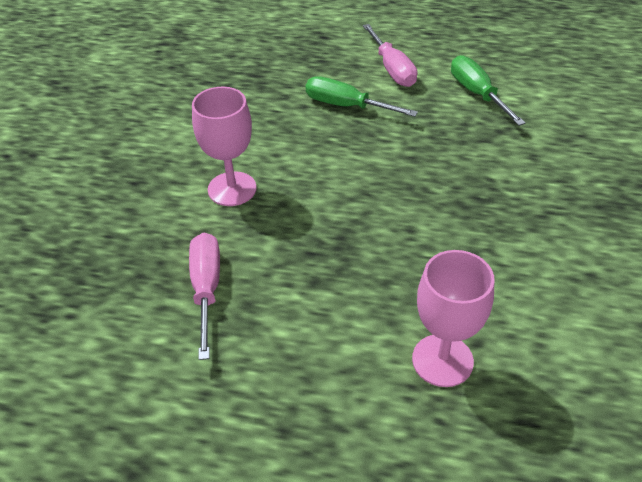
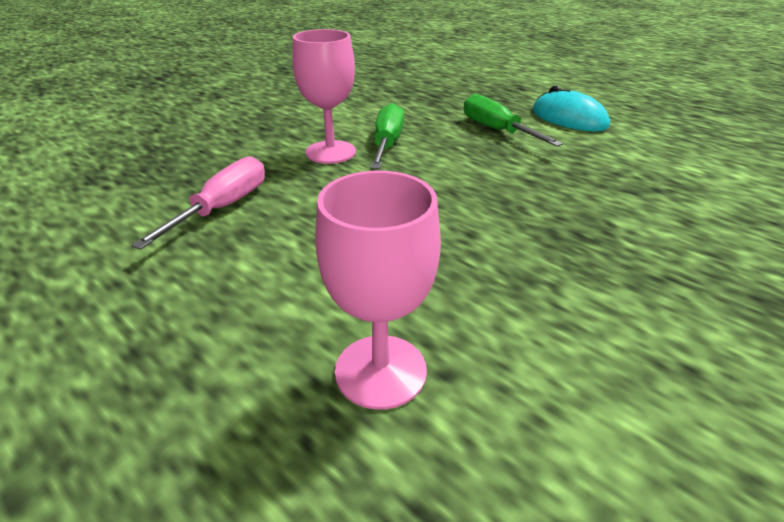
camera: 30 degrees right, 10 degrees down
(392, 69) = (568, 119): pink screwdriver -> turquoise mouse
(477, 94) = (652, 156): green screwdriver -> green screwdriver (387, 144)

